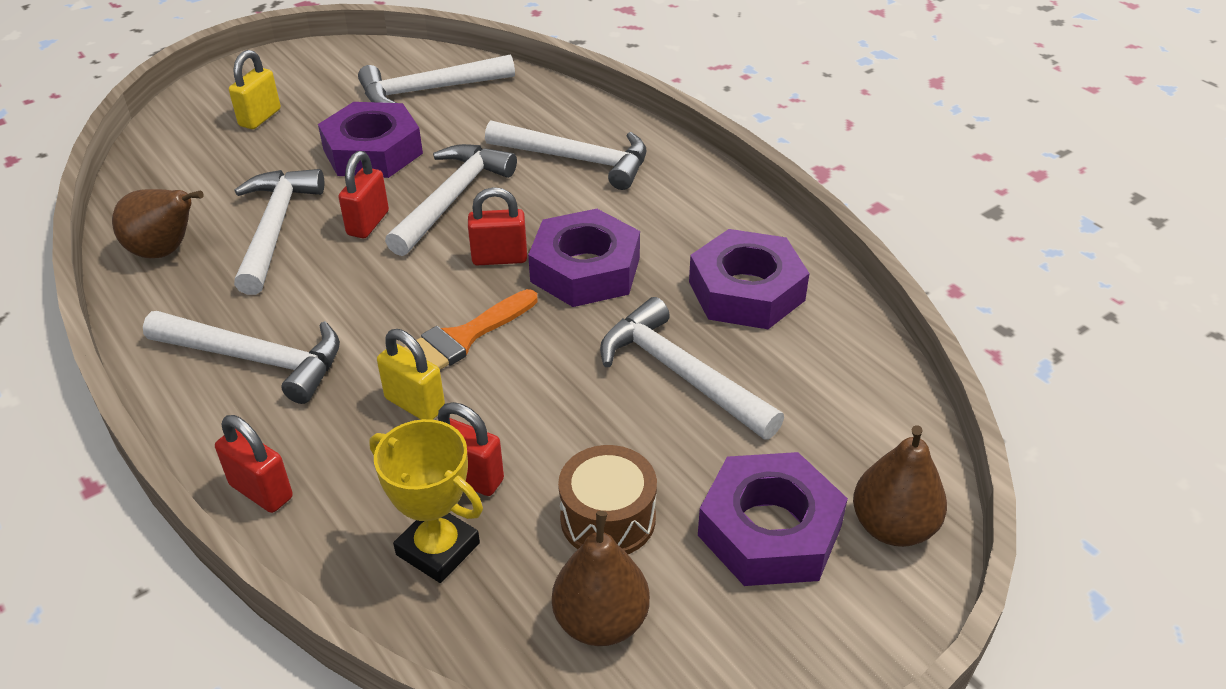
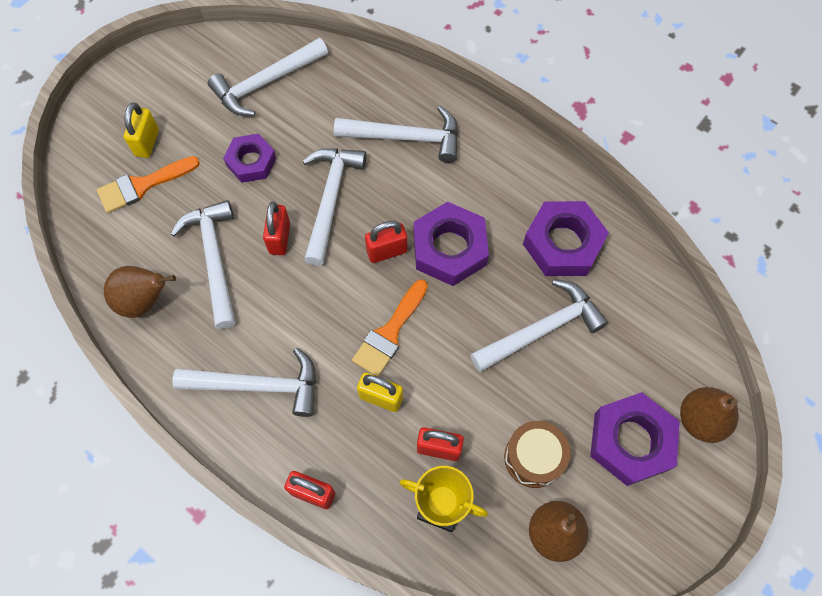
camera: 15 degrees left, 25 degrees up
(231, 151) = (142, 185): none -> orange brush
(372, 151) = (251, 162): purple nut -> purple nut, size x0.65
(680, 374) = (542, 329): white hammer -> white hammer turned 120 degrees clockwise

